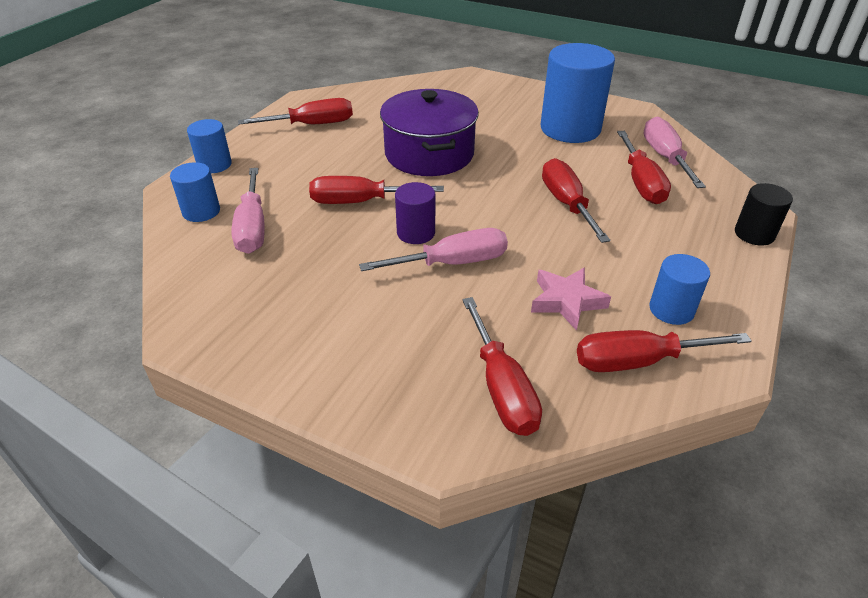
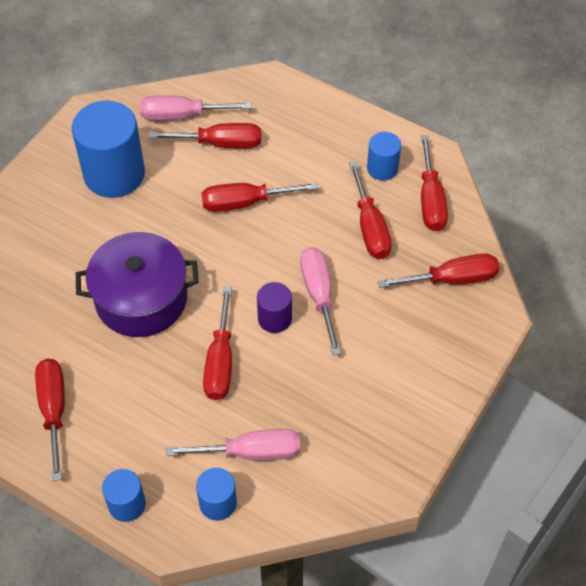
camera: 85 degrees left, 15 degrees up
(566, 301) = (370, 227): pink star -> red screwdriver
(754, 234) = (301, 94): black cylinder -> none

